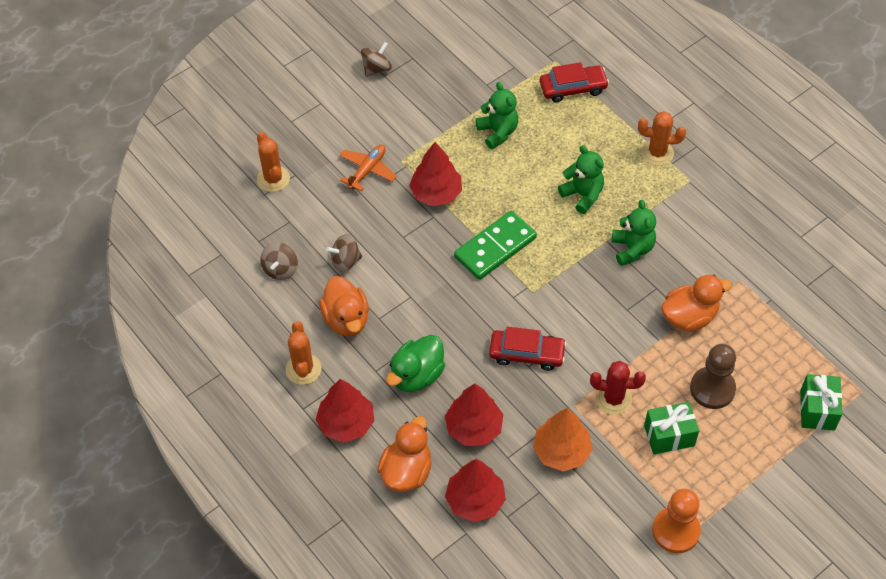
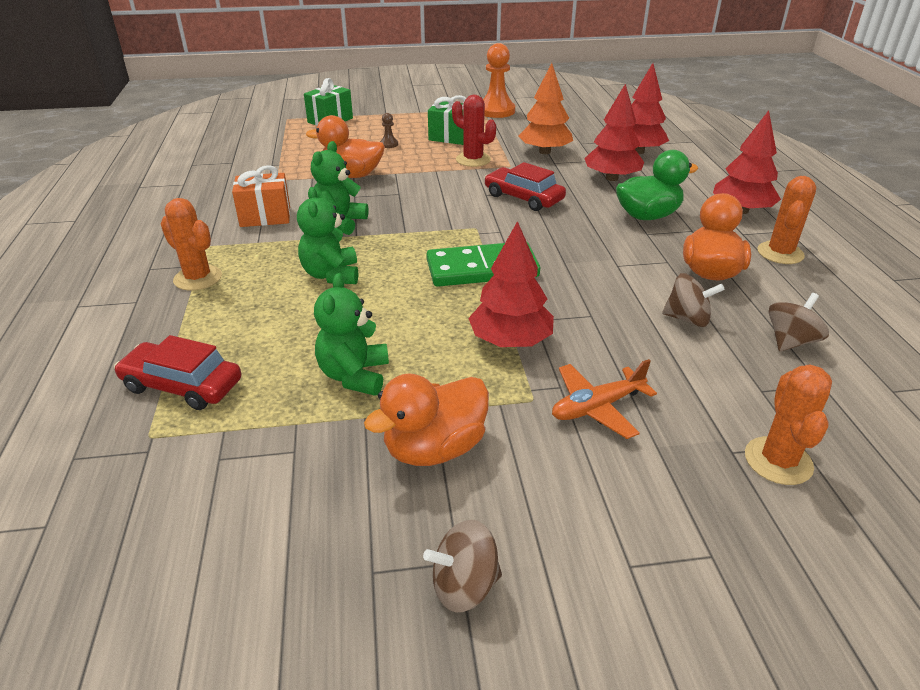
camera: 150 degrees left, 20 degrees down
(406, 471) = (691, 175): orange duck -> orange duck (434, 448)
(690, 229) = (265, 217): none -> orange gift
(712, 389) = (389, 144): brown pawn -> brown pawn, size x0.44

